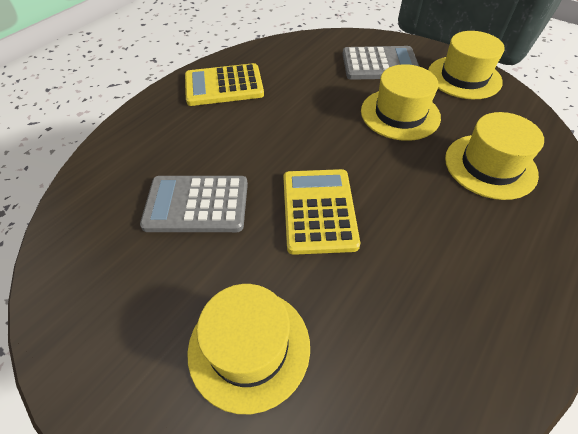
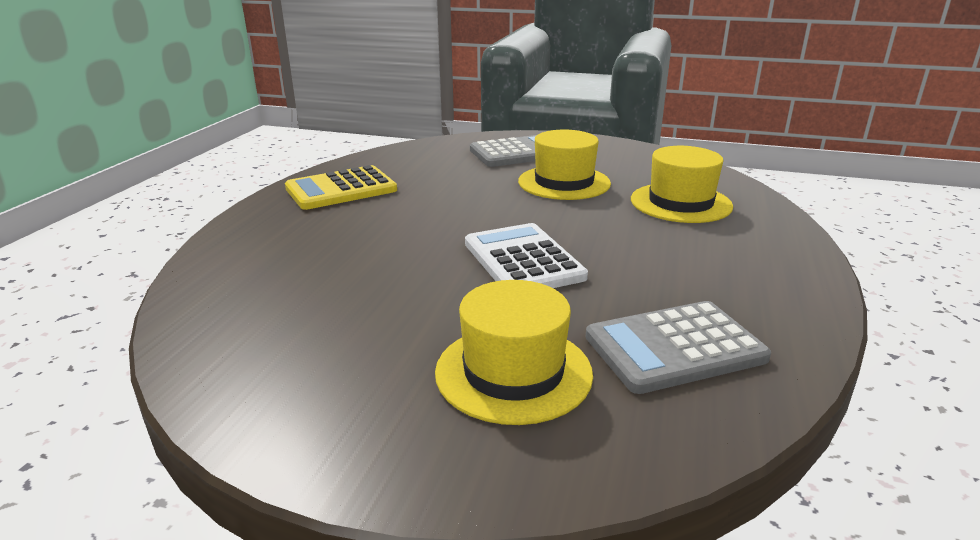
camera: 20 degrees left, 25 degrees down
(197, 204) = (369, 280): grey calculator -> grey calculator (674, 348)
(319, 210) = (523, 260): yellow calculator -> white calculator
(464, 77) = (612, 151): yellow hat -> none

